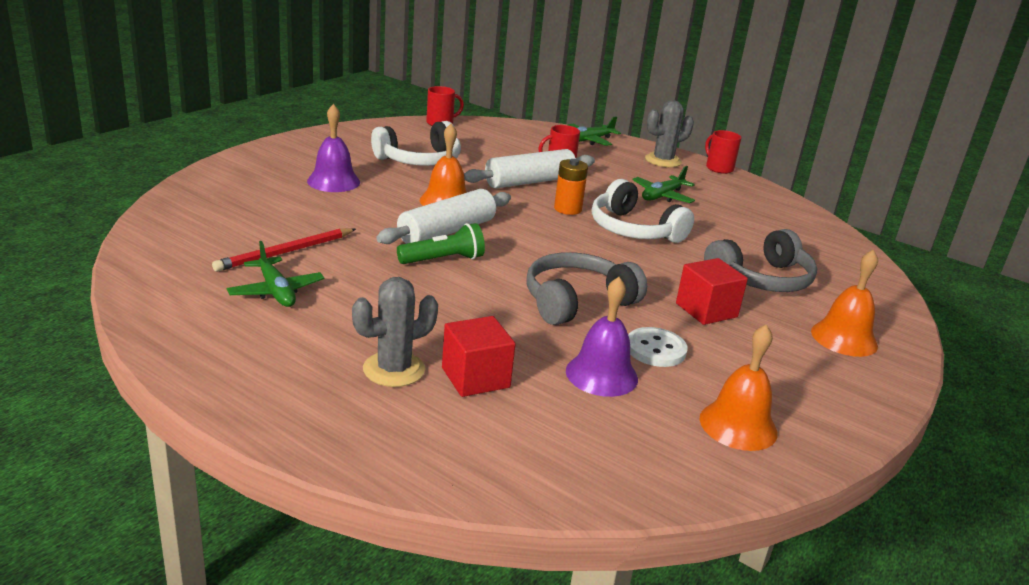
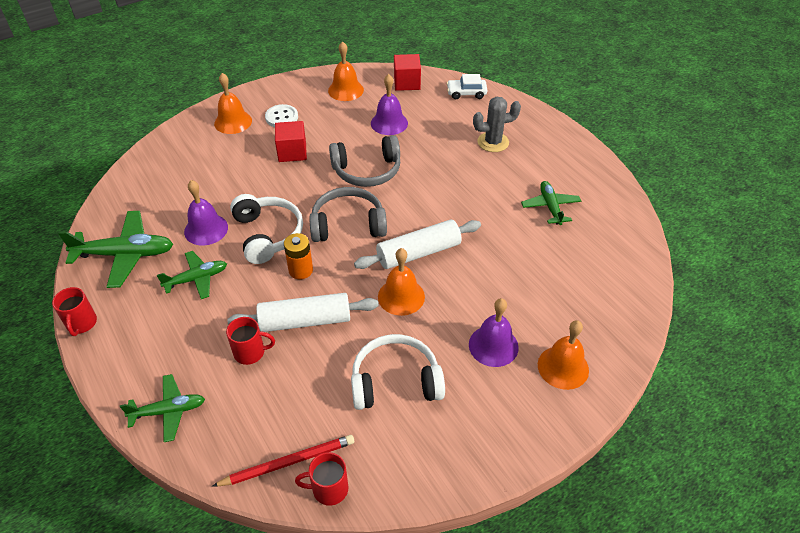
camera: 155 degrees left, 20 degrees up
(258, 175) = (563, 367): none -> orange bell
(285, 252) = (543, 244): red pencil -> red pencil (288, 462)
(443, 260) = (434, 221): green flashlight -> none
(475, 377) = (454, 131): red cube -> red cube (407, 83)
(489, 465) = (466, 93): none -> white car
(655, 349) = (348, 132): white button -> white button (281, 117)
(663, 160) = (126, 348): grey cactus -> none
(705, 227) = (206, 229): none -> purple bell
(753, 204) = (125, 254): none -> green plane
(761, 279) = (226, 170): grey headphones -> grey headphones (348, 224)

